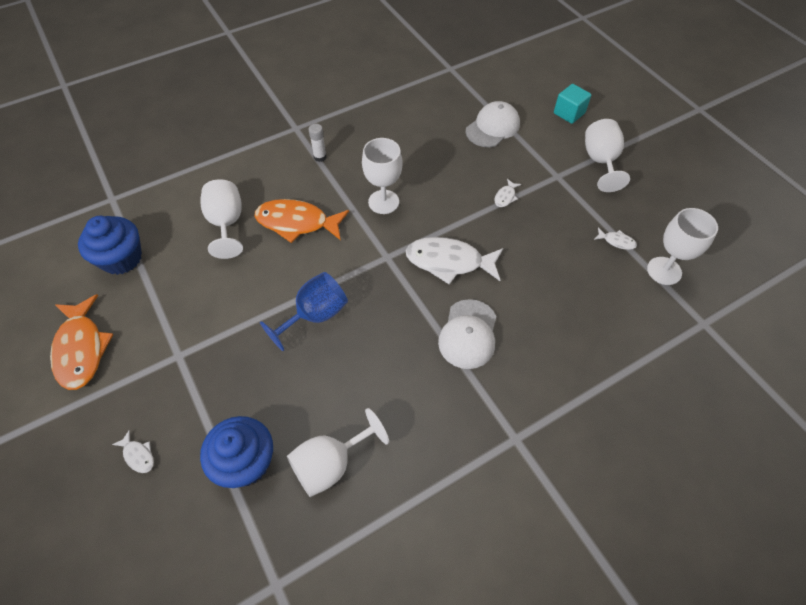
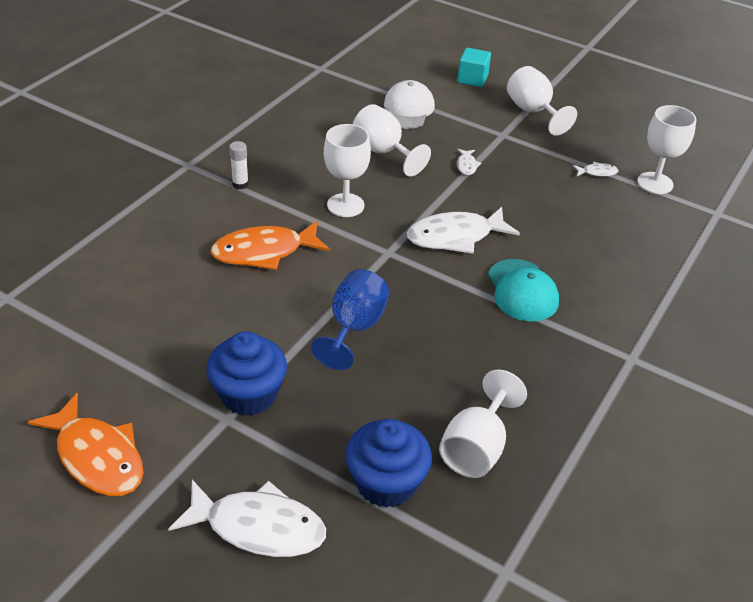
camera: 30 degrees left, 15 degrees down
(121, 258) = (73, 352): blue cupcake -> blue cupcake (248, 394)
(138, 455) = (258, 527): white fish -> white fish, size x2.30
(227, 223) = (180, 277): white goblet -> white goblet (383, 152)
(468, 334) = (522, 291): white cap -> turquoise cap

